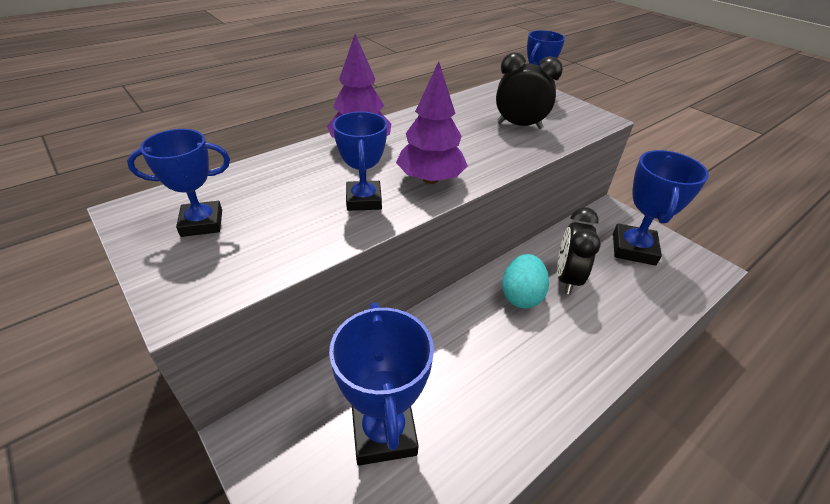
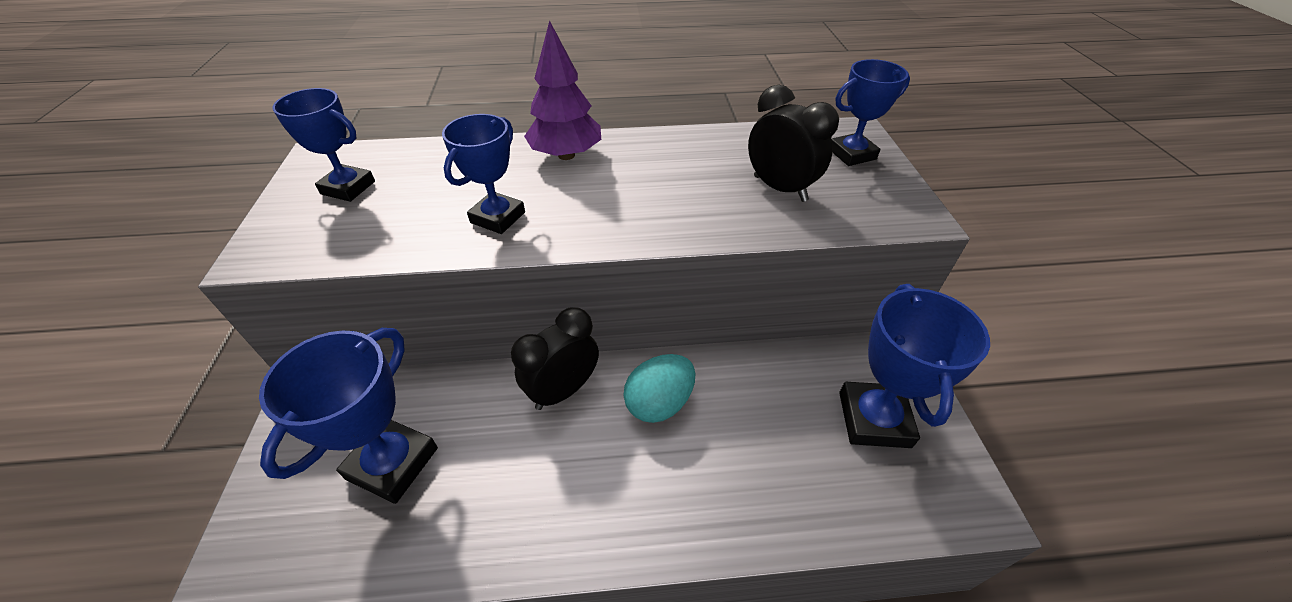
camera: 35 degrees right, 5 degrees up
(430, 179) = (589, 219): purple tree -> none
(567, 278) = (737, 411): black clock -> black clock (563, 390)
(633, 249) = (874, 419): blue trophy -> blue trophy turned 45 degrees counterclockwise

